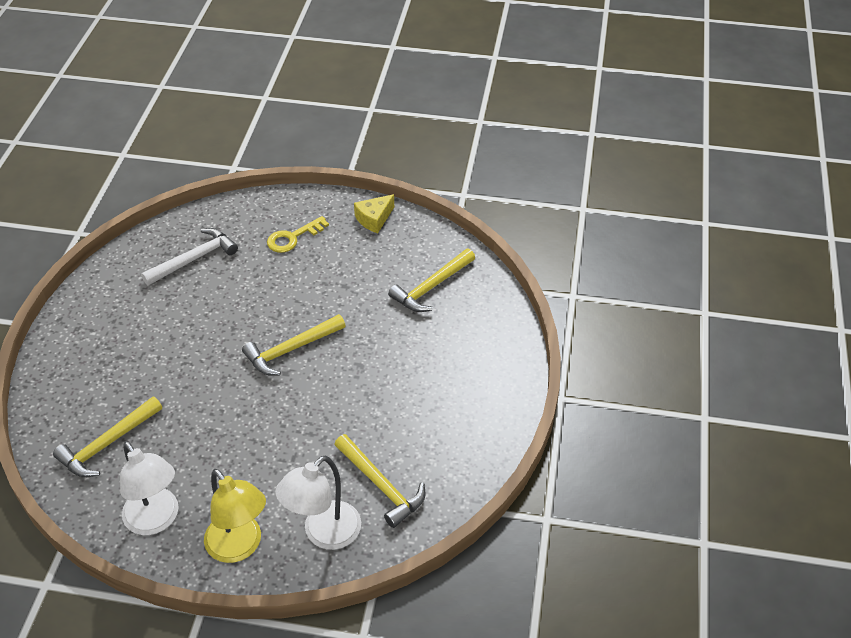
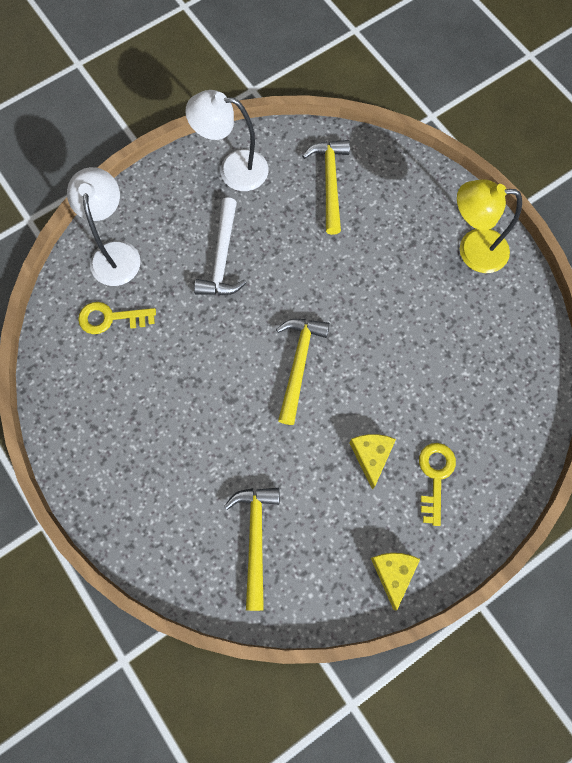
camera: 135 degrees right, 25 degrees up
(194, 259) = (482, 373): white hammer -> white hammer (222, 258)
(240, 547) = (160, 199): yellow lamp -> yellow lamp (472, 250)
(314, 272) = (371, 456): none -> yellow cheese
(381, 486) = (111, 318): yellow hammer -> yellow key

